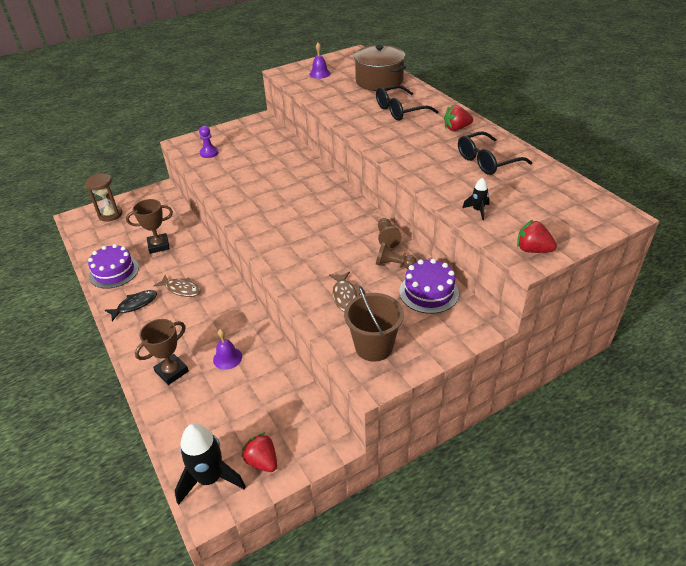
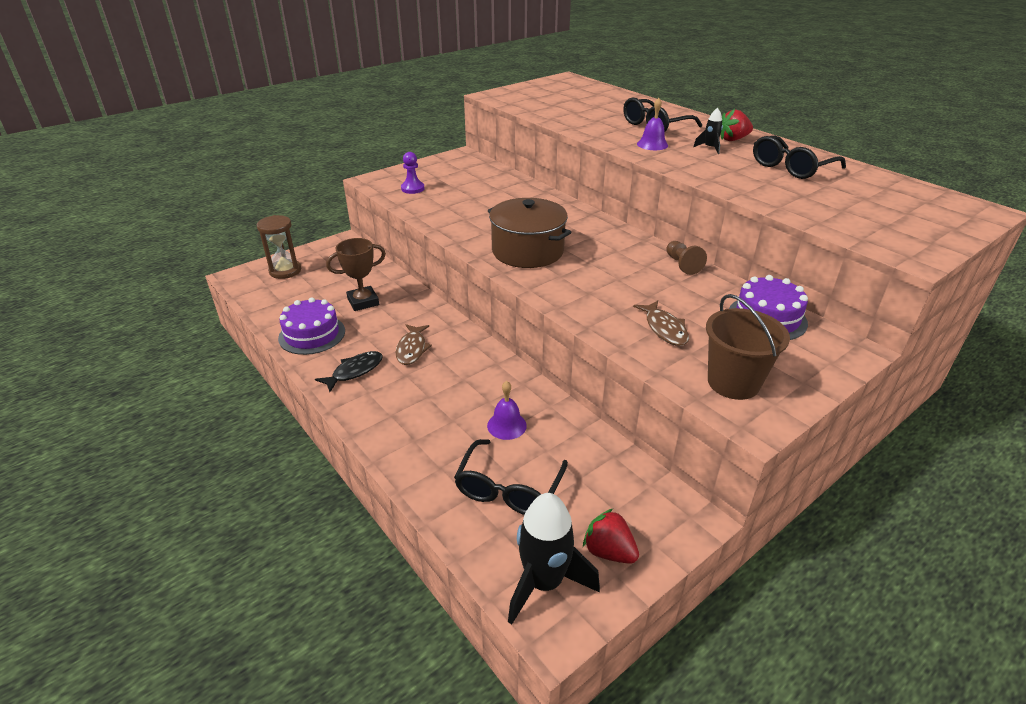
camera: 10 degrees left, 5 degrees down
(172, 371) = (435, 448): brown trophy -> none
(181, 289) = (412, 349): brown fish -> brown fish turned 75 degrees clockwise
(211, 407) = (509, 488): none -> black glasses
(320, 74) = (536, 96): purple bell -> purple bell (652, 144)
(379, 81) = (612, 101): brown pot -> brown pot (527, 251)
(394, 264) = (706, 291): brown pawn -> none
(478, 210) = (816, 213): black rocket -> black rocket (709, 148)
(532, 250) = (911, 248): red strawberry -> none

